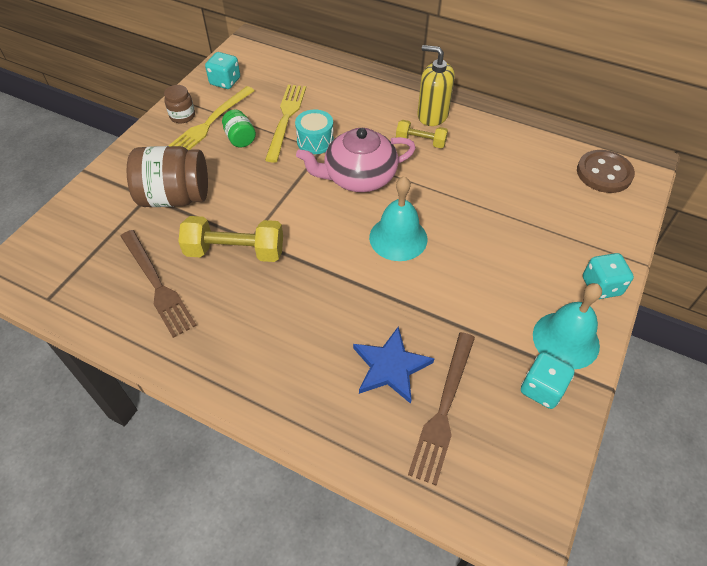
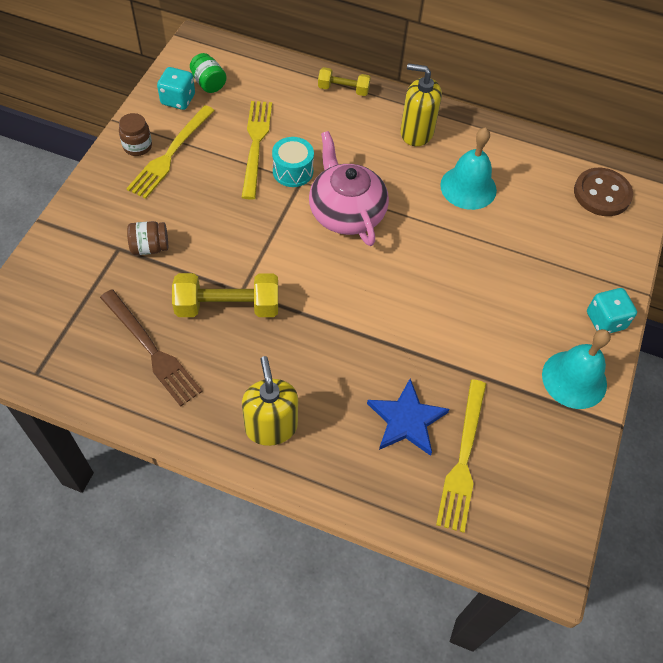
camera: 10 degrees left, 5 degrees up
(175, 197) = (150, 247): brown jar -> brown jar, size x0.51
(240, 139) = (209, 172): green jar -> green jar (209, 83)
(256, 363) = (271, 426): none -> yellow soap dispenser
(358, 177) = (346, 212): pink teapot -> pink teapot turned 90 degrees clockwise
(398, 238) = (397, 280): turquoise bell -> turquoise bell (468, 187)
(420, 142) = (407, 166): yellow dumbbell -> yellow dumbbell (343, 89)
(443, 409) = (463, 458): brown fork -> yellow fork
(542, 389) = (555, 431): turquoise dice -> none

